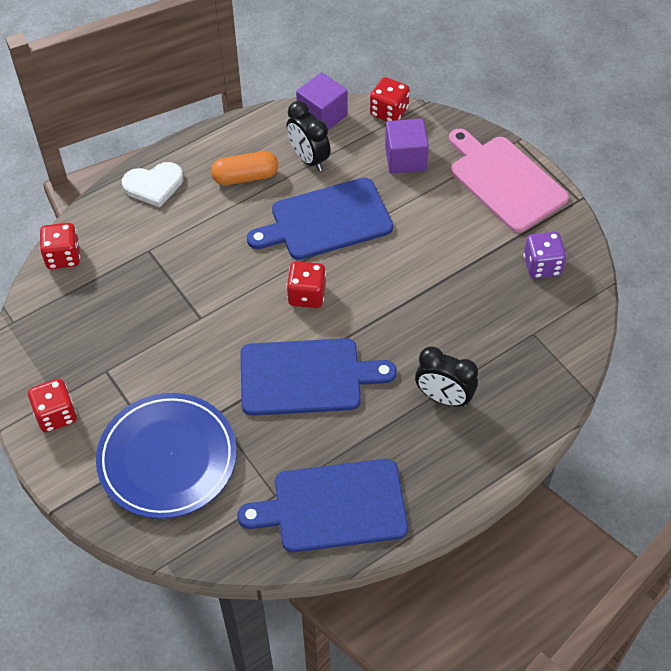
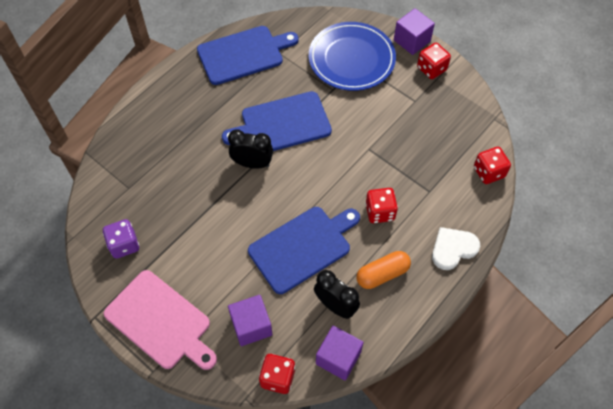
camera: 165 degrees right, 5 degrees up
(60, 470) = (412, 41): none -> purple cube
(307, 295) = (299, 181): red dice -> red dice (380, 212)
(444, 397) = (187, 130): black clock -> black clock (252, 164)

